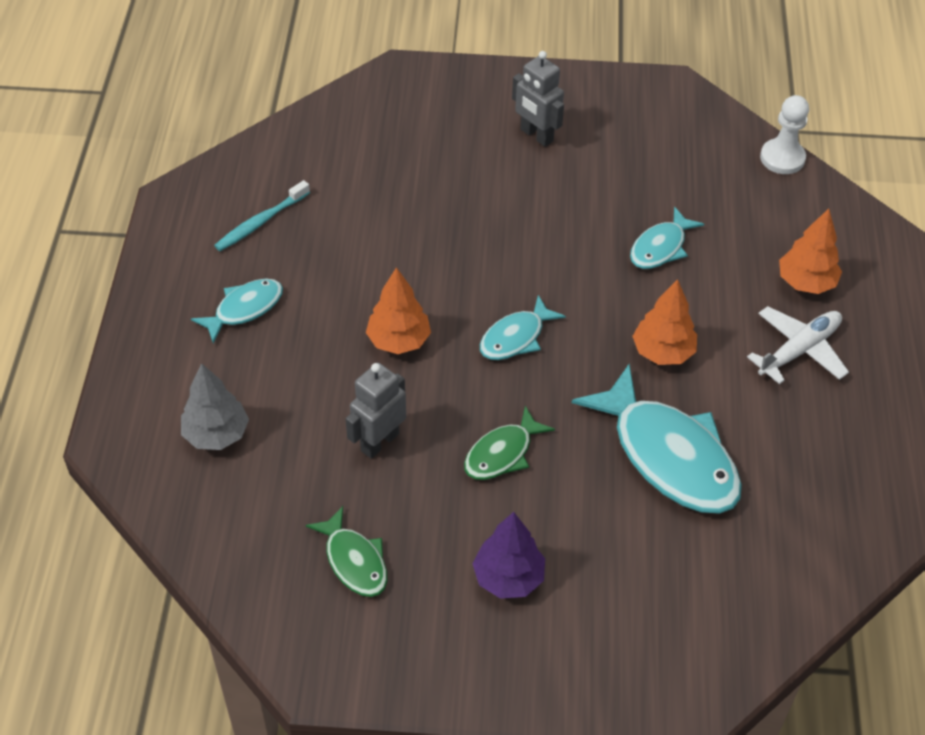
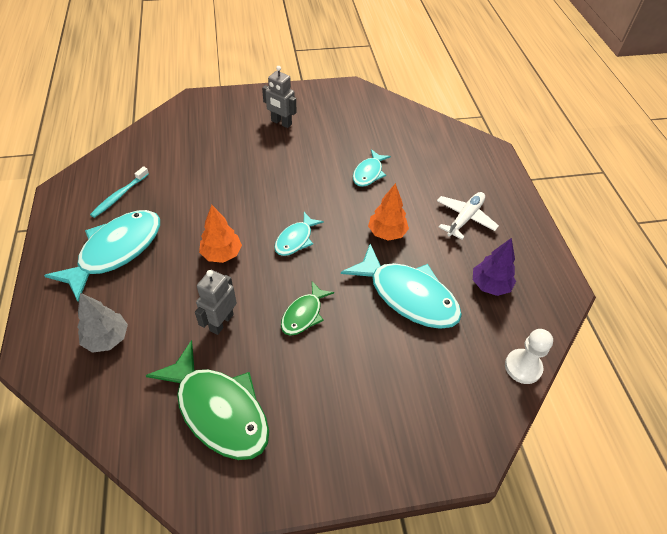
camera: 15 degrees left, 0 degrees up
(244, 309) = (116, 251): turquoise fish -> turquoise fish, size x1.89
(354, 561) = (218, 410): green fish -> green fish, size x1.89
(508, 578) = (327, 399): purple tree -> purple tree (490, 285)
(782, 158) = (422, 116): white pawn -> white pawn (523, 367)
(806, 282) = (456, 180): orange tree -> none

